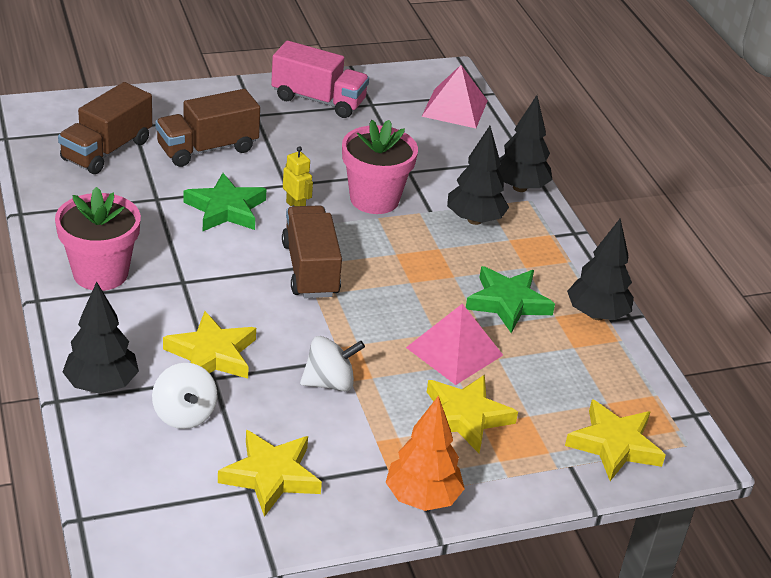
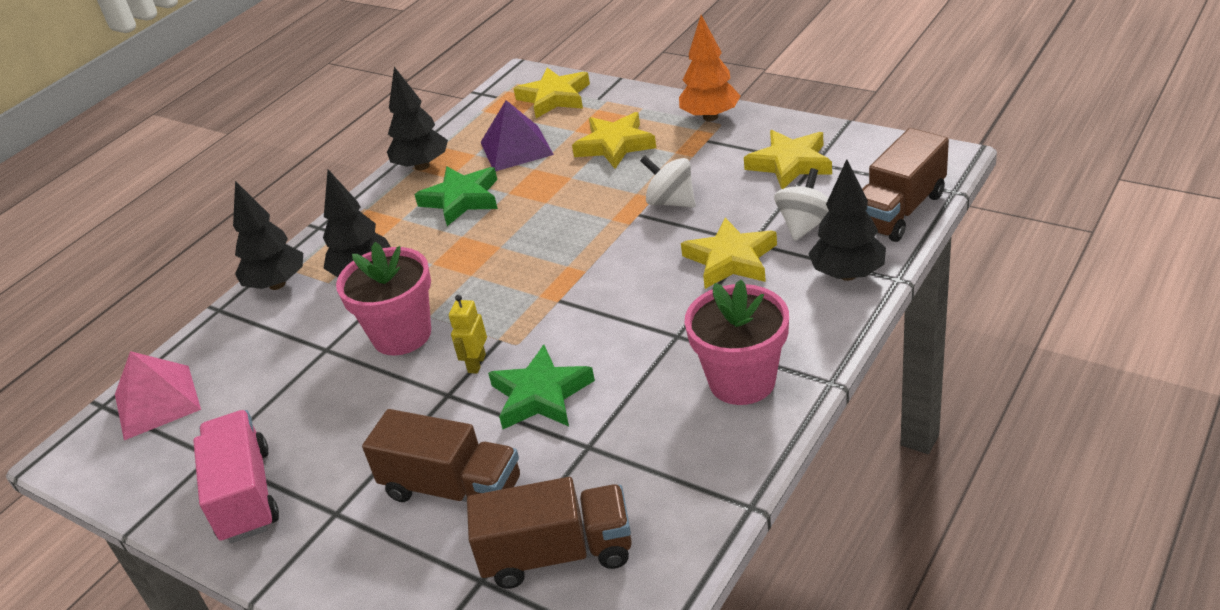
camera: 120 degrees left, 0 degrees up
(310, 269) = (557, 294): brown truck -> brown truck (899, 211)
(454, 351) = (554, 185): pink pyramid -> none
(549, 370) = (516, 148): none -> purple pyramid

